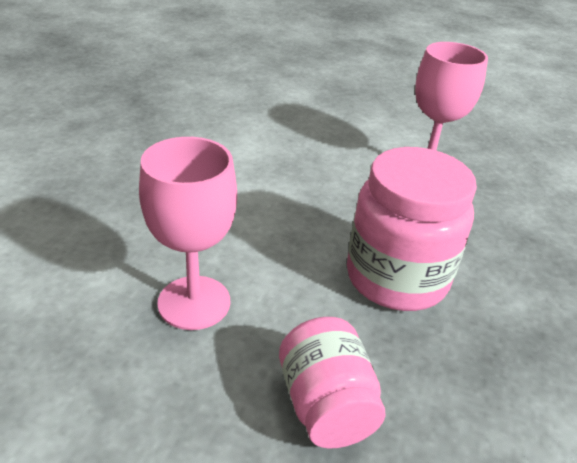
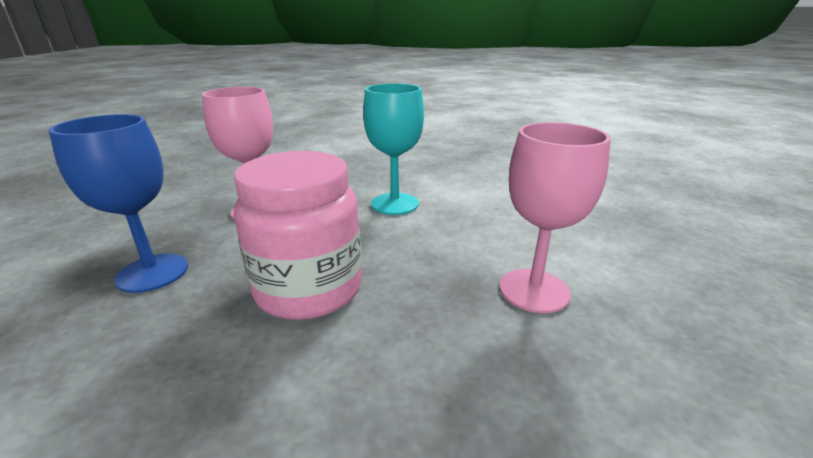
camera: 75 degrees right, 10 degrees down
(244, 191) = (395, 204): none -> turquoise goblet
(326, 405) = (152, 273): pink jar -> blue goblet

